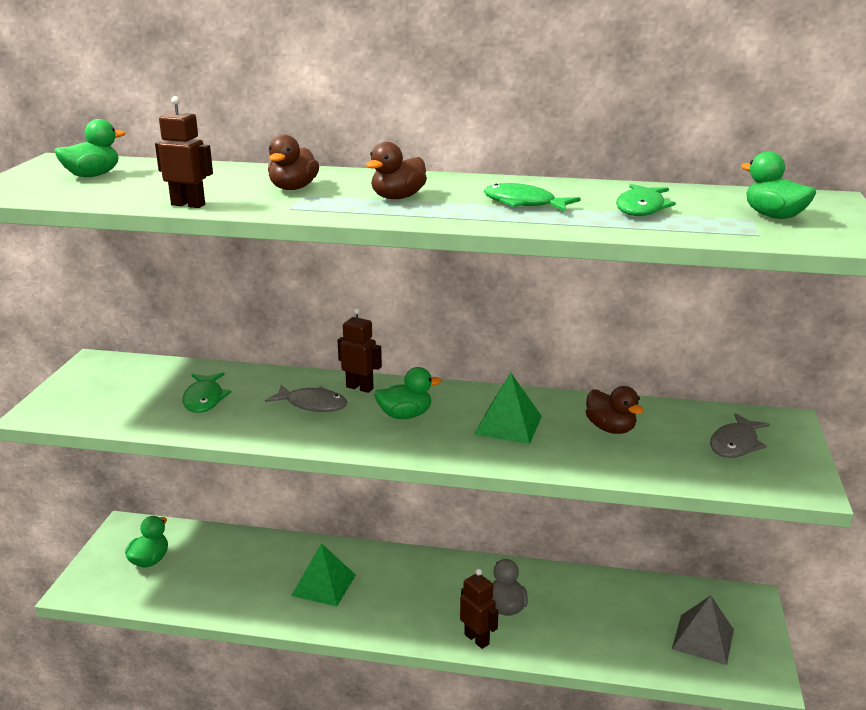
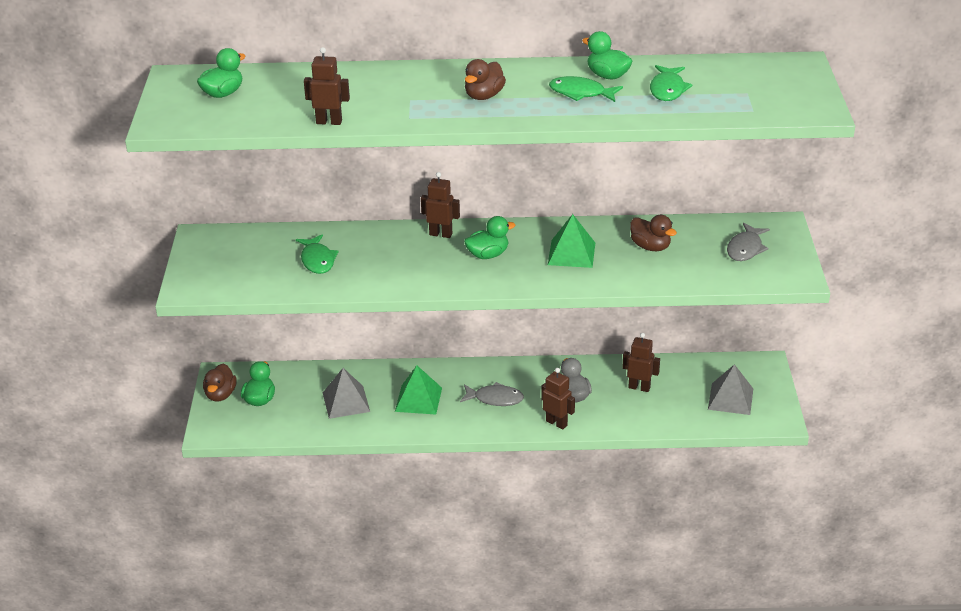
camera: 10 degrees left, 10 degrees up
(241, 576) = (346, 402): none -> grey pyramid
(293, 188) = (397, 93): brown duck -> brown duck (220, 395)
(312, 404) = (409, 254): grey fish -> grey fish (495, 399)
(589, 607) = (639, 387): none -> brown robot
(773, 216) = (762, 89): green duck -> green duck (607, 76)

